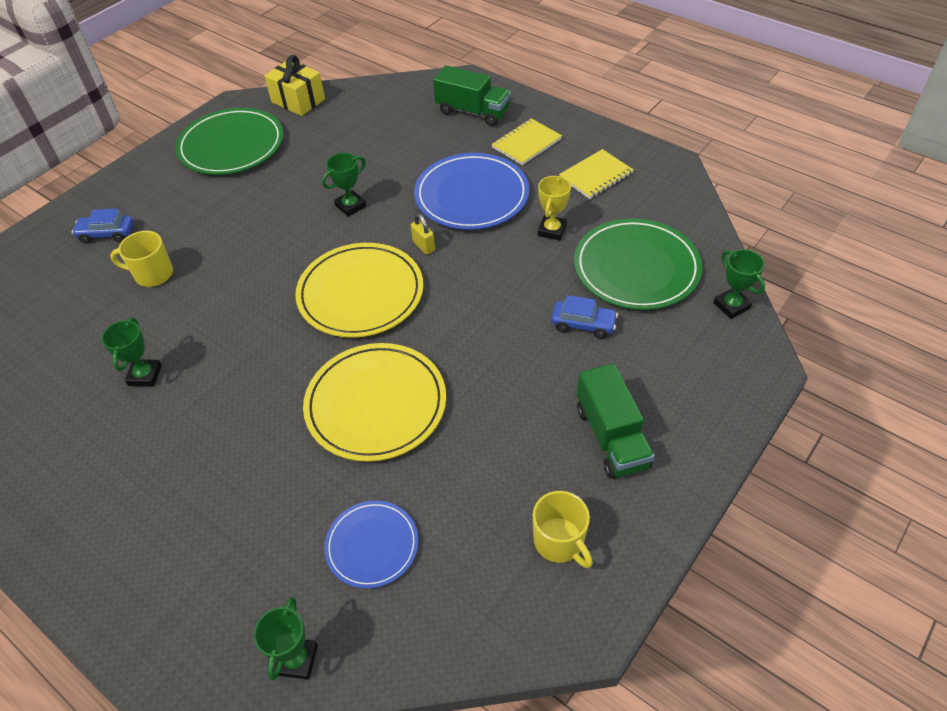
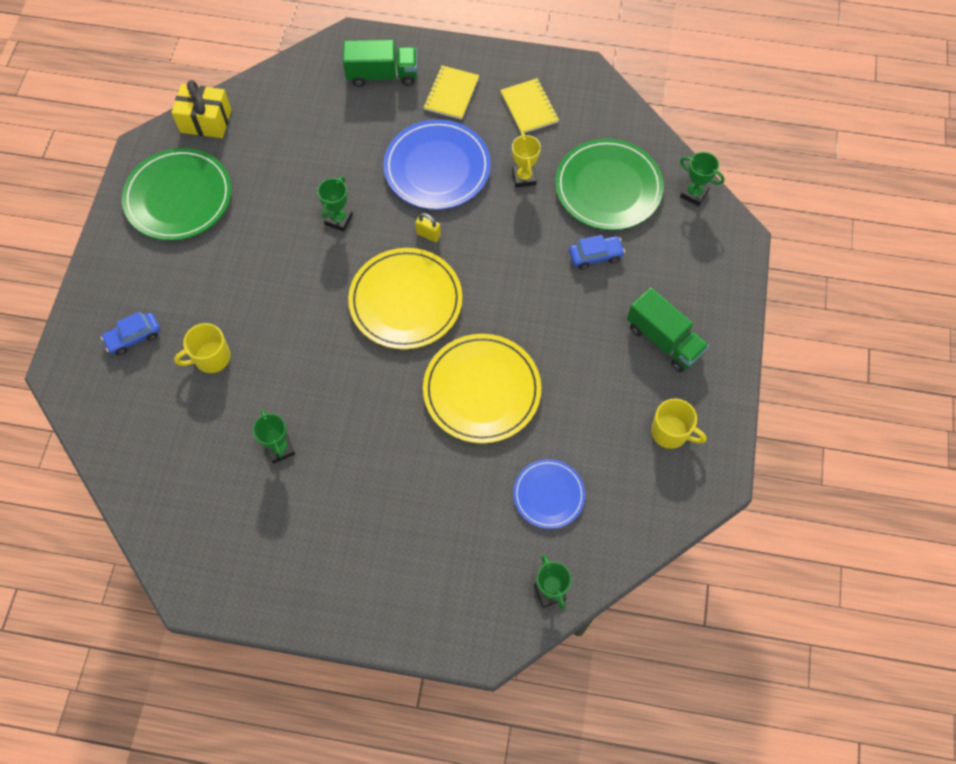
camera: 30 degrees left, 15 degrees up
(596, 176) = (529, 107): yellow notebook -> yellow notebook turned 45 degrees counterclockwise

